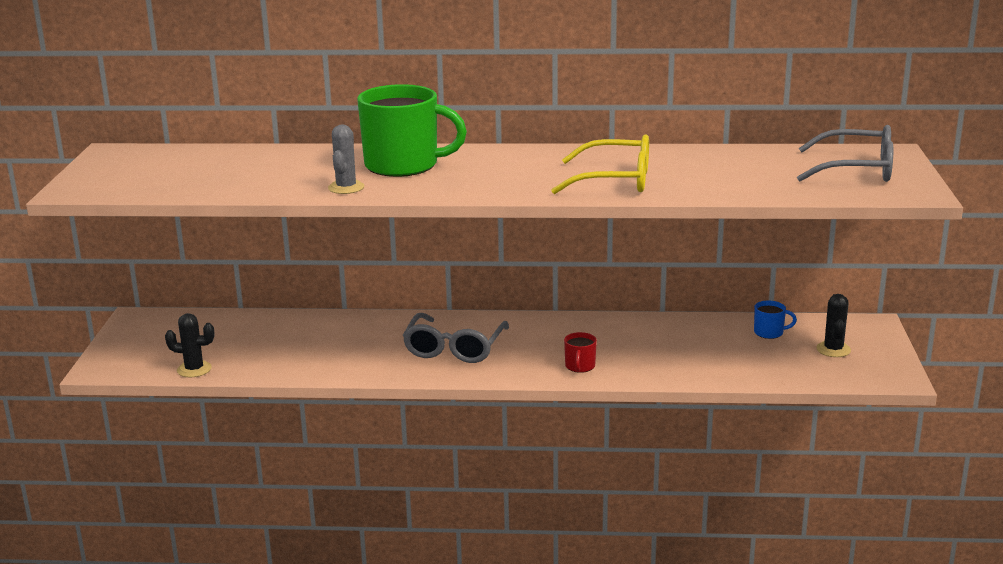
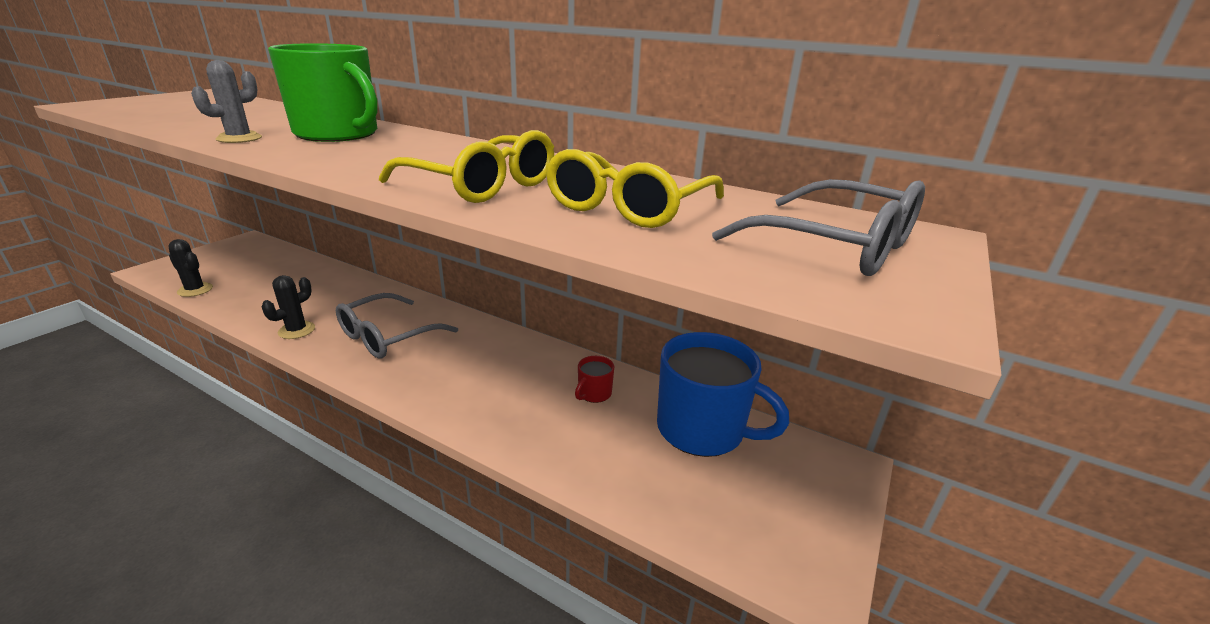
camera: 25 degrees right, 5 degrees up
(580, 366) = (457, 398): red mug -> red mug (594, 393)
(724, 174) = (627, 207): none -> yellow glasses
(769, 332) = (702, 430): blue mug -> blue mug, size x2.38
(833, 349) = (760, 488): black cactus -> black cactus (296, 330)

